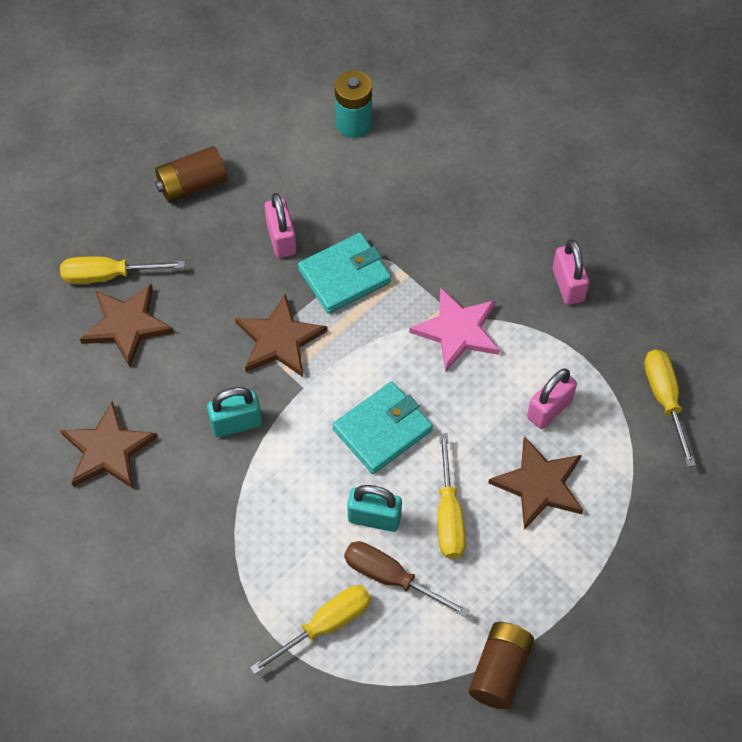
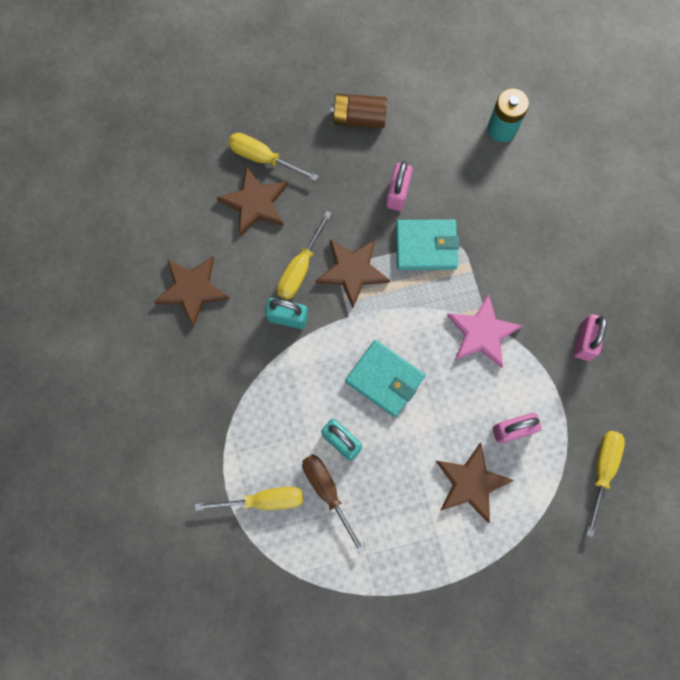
camera: 30 degrees right, 15 degrees up
(382, 430) = (385, 379): turquoise wallet -> turquoise wallet turned 45 degrees clockwise
(449, 515) = (394, 469): yellow screwdriver -> yellow screwdriver (300, 268)
(500, 671) = (362, 603): brown battery -> none

